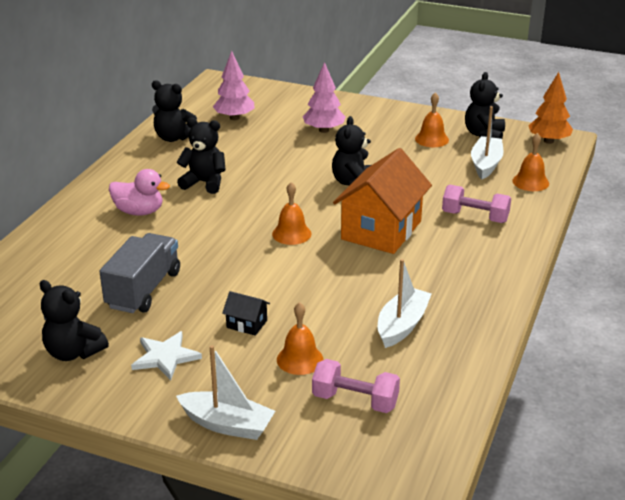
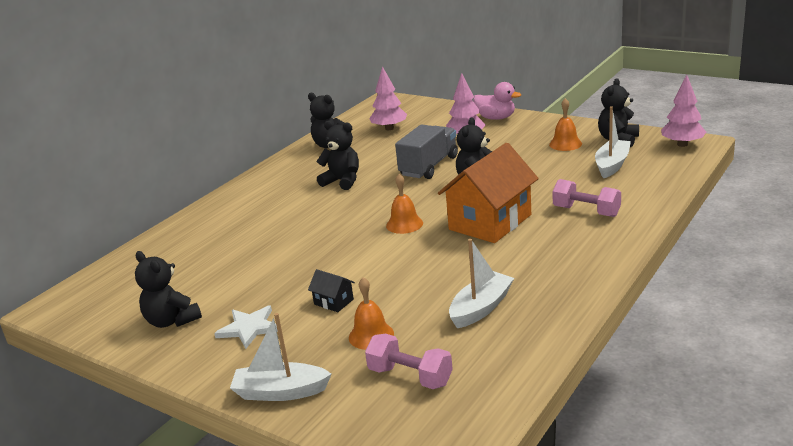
camera: 15 degrees right, 5 degrees down
(139, 212) = (276, 204): pink duck -> pink duck (496, 118)
(143, 290) = (254, 269): grey truck -> grey truck (429, 166)
(227, 424) = (280, 392): white boat -> white boat turned 150 degrees clockwise
(530, 182) = (652, 180): orange bell -> none
(548, 141) = (682, 144): orange tree -> pink tree

